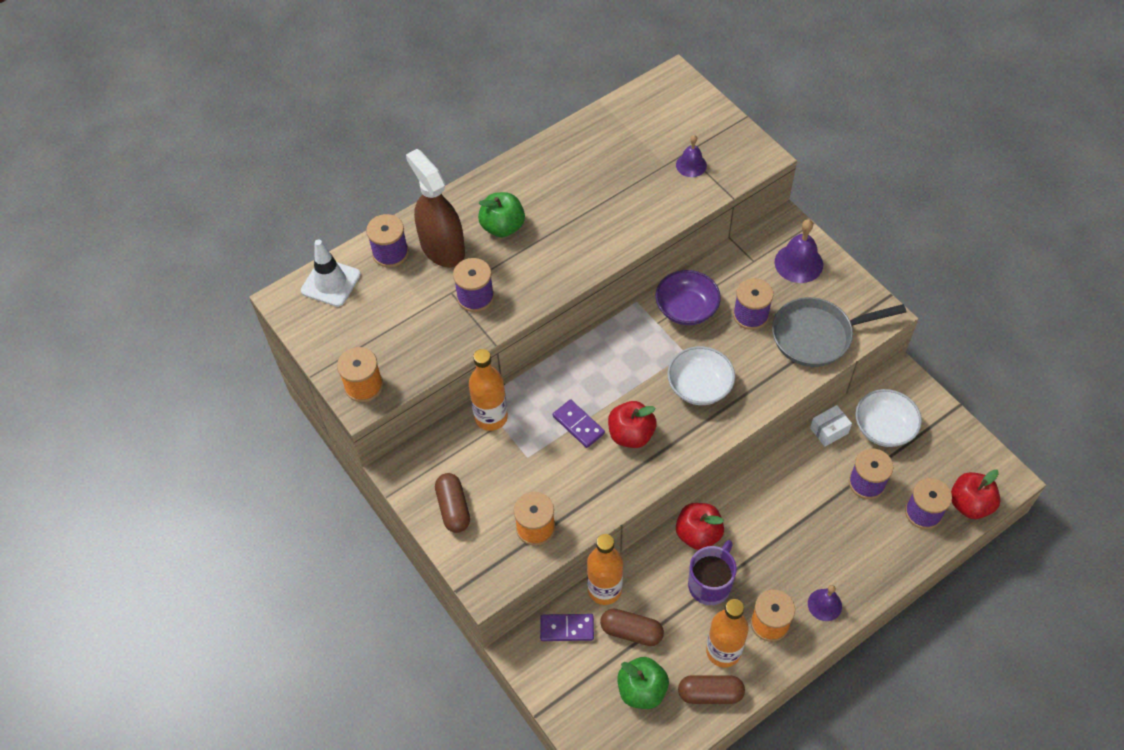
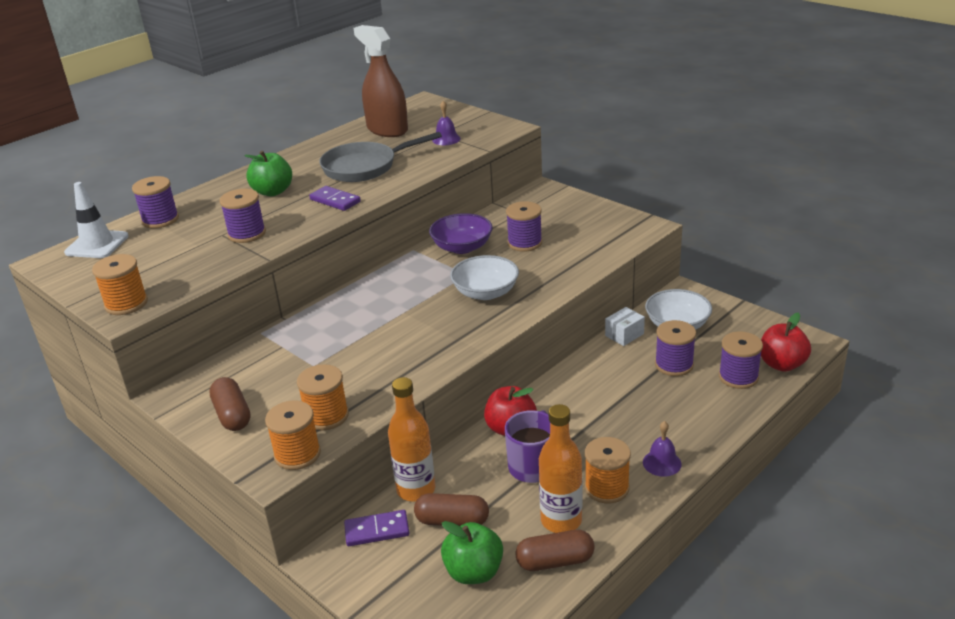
camera: 10 degrees left, 25 degrees down
(442, 248) = (213, 210): brown spray bottle -> brown spray bottle (387, 129)
(491, 417) = (272, 343): orange bottle -> none
(508, 570) = (297, 454): none -> orange spool
(578, 425) = (366, 335): purple domino -> purple domino (335, 200)
(631, 434) = (422, 334): red apple -> none
(798, 263) = (561, 208): purple bell -> none
(817, 336) = (591, 246): grey pan -> grey pan (364, 167)

